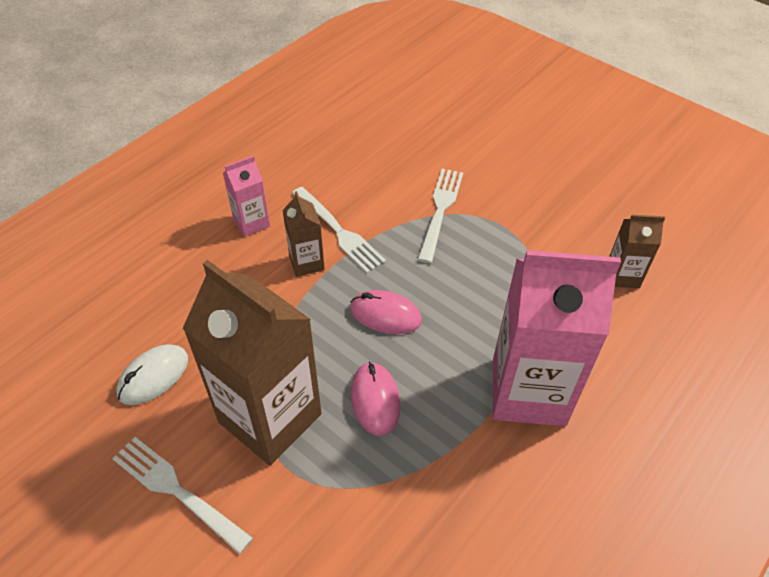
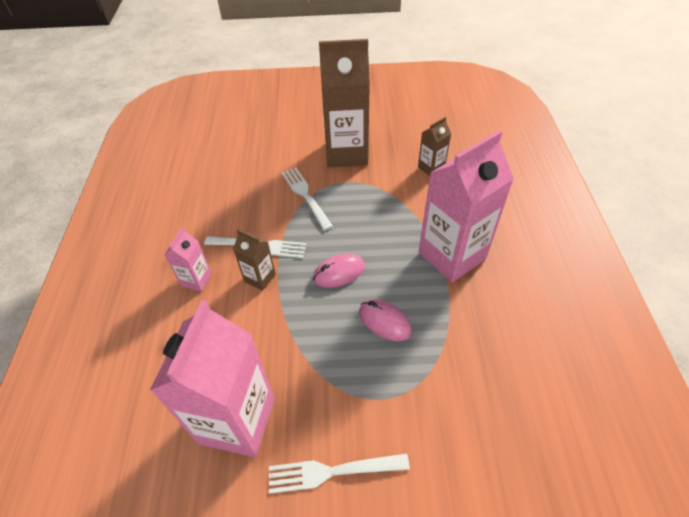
camera: 40 degrees left, 0 degrees up
(153, 376) = (237, 420): white mouse -> pink carton
(270, 418) = (339, 381): brown carton -> brown carton (346, 153)

